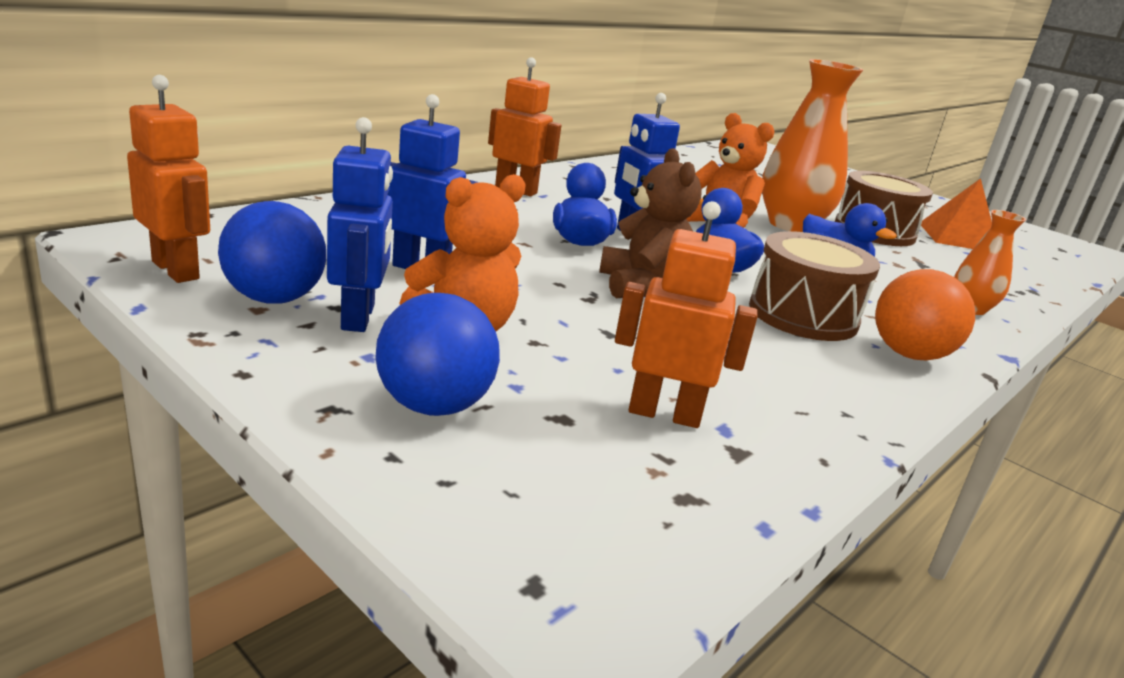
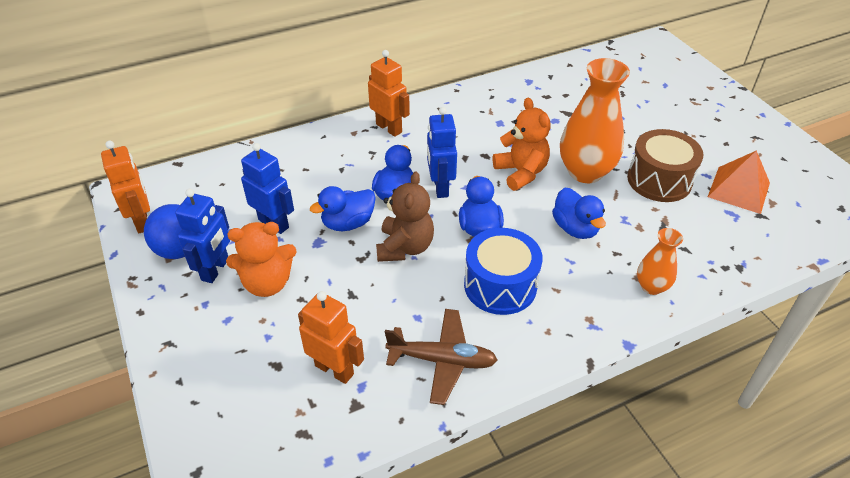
camera: 25 degrees right, 20 degrees up
(434, 406) = (216, 347): blue ball -> none
(538, 267) = (348, 223): none -> blue duck
(803, 315) = (500, 285): brown drum -> blue drum
(810, 390) = (442, 360): none -> brown plane
(909, 354) = (546, 334): orange ball -> none

